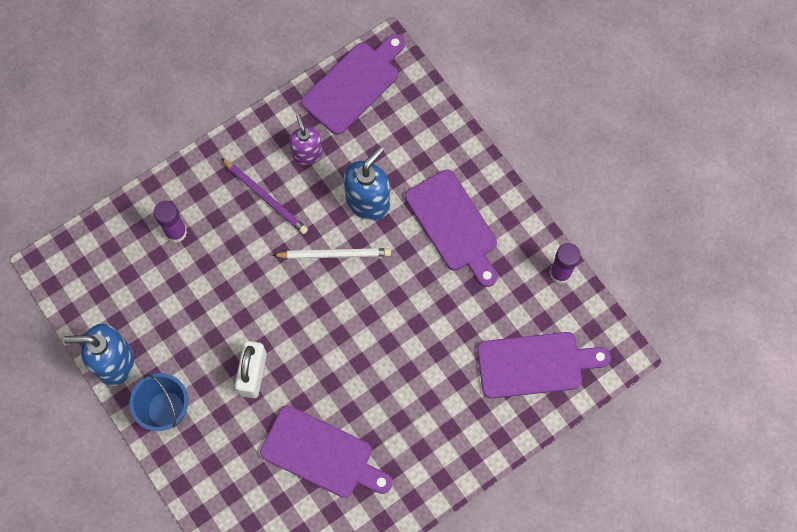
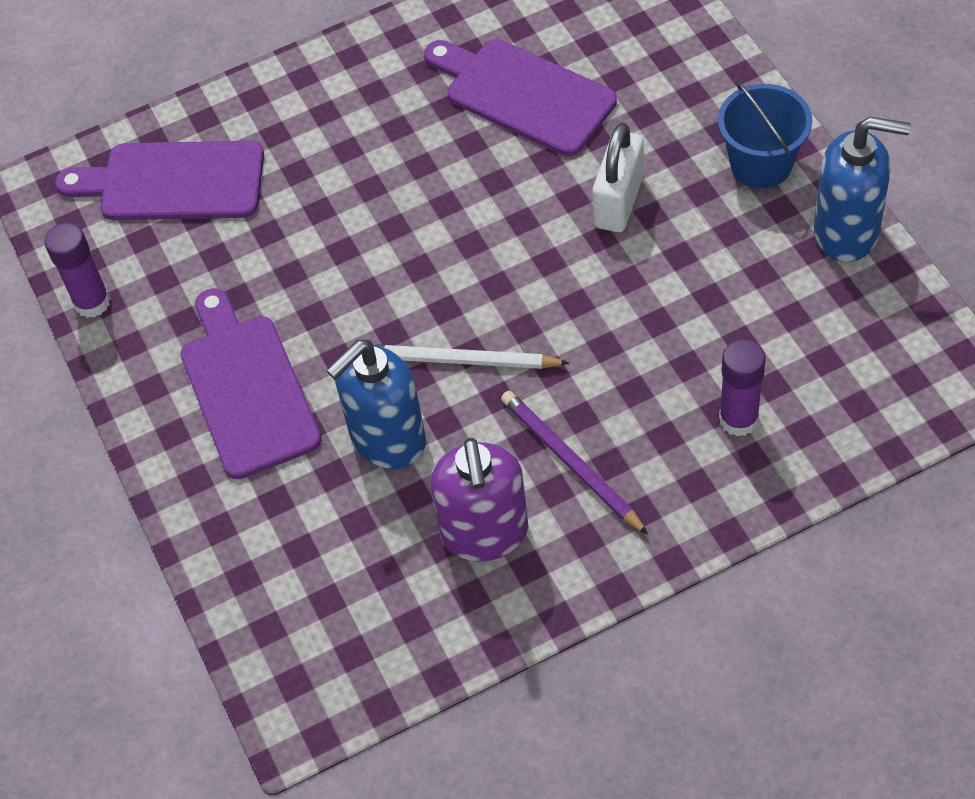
camera: 165 degrees left, 15 degrees down
(307, 153) = (485, 533): purple soap dispenser -> purple soap dispenser, size x1.52
(354, 85) = (374, 655): purple cutting board -> none

